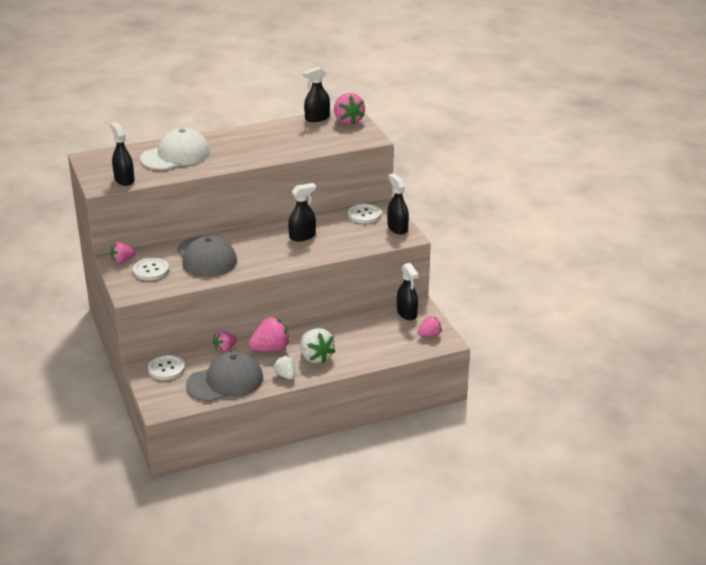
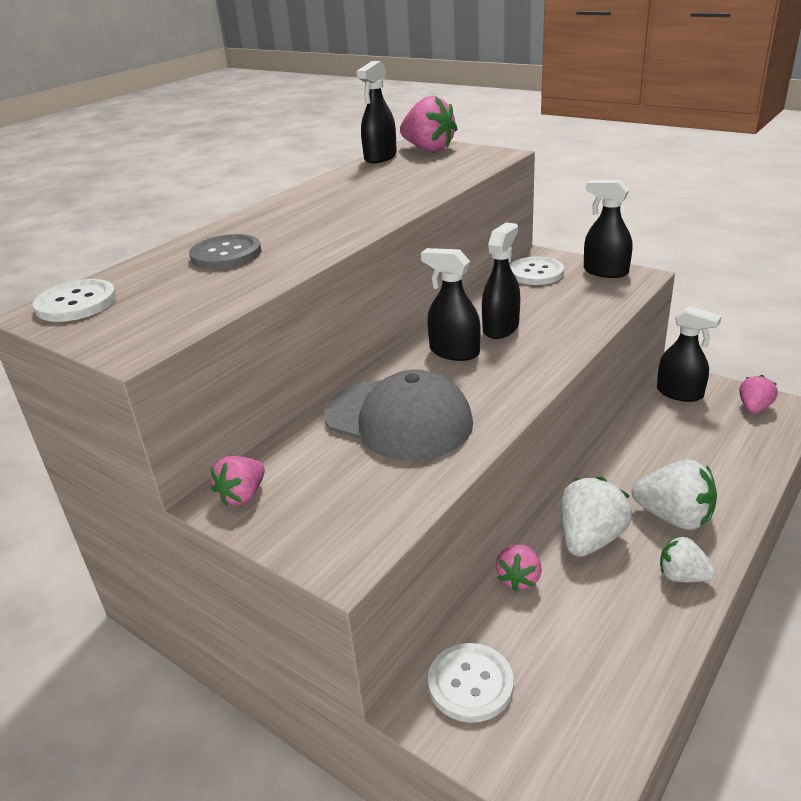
camera: 30 degrees left, 0 degrees up
(124, 179) = (172, 319): black spray bottle -> black spray bottle (454, 352)
(151, 270) = (326, 489): white button -> white button (76, 303)
(175, 155) = (226, 254): white cap -> grey button
(225, 381) = (607, 648): grey cap -> none
(270, 349) = (590, 539): pink strawberry -> white strawberry

